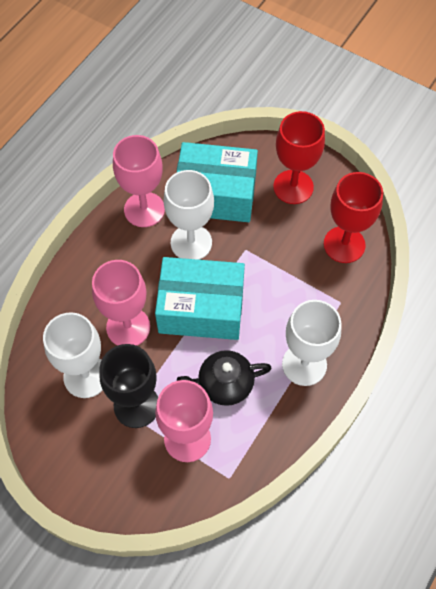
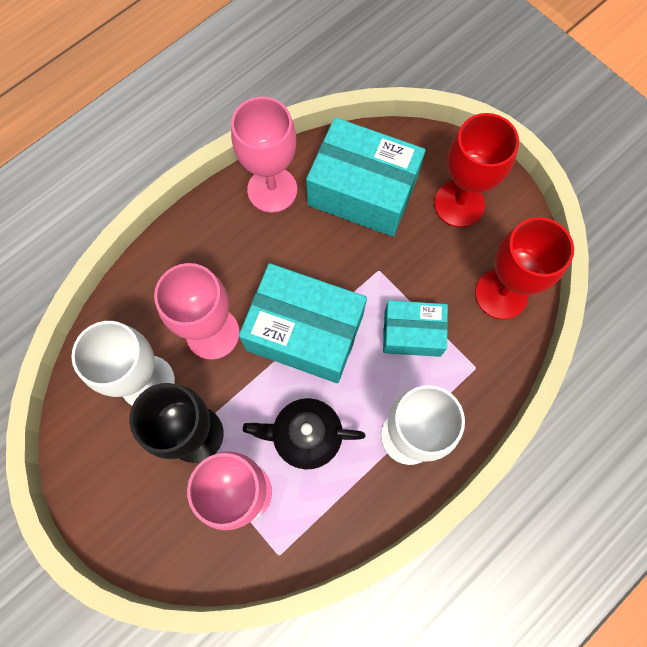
camera: 15 degrees right, 10 degrees up
(191, 243) = (316, 245): white goblet -> none
(285, 289) = (412, 333): none -> turquoise box

